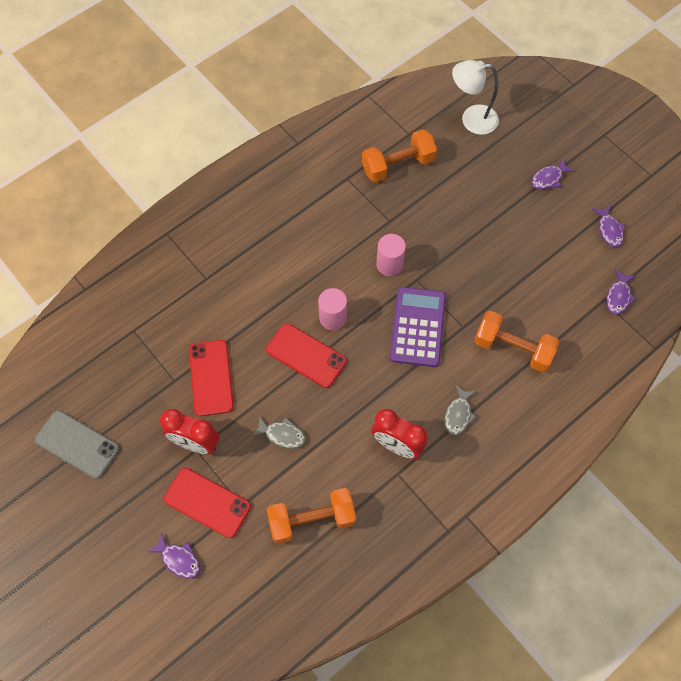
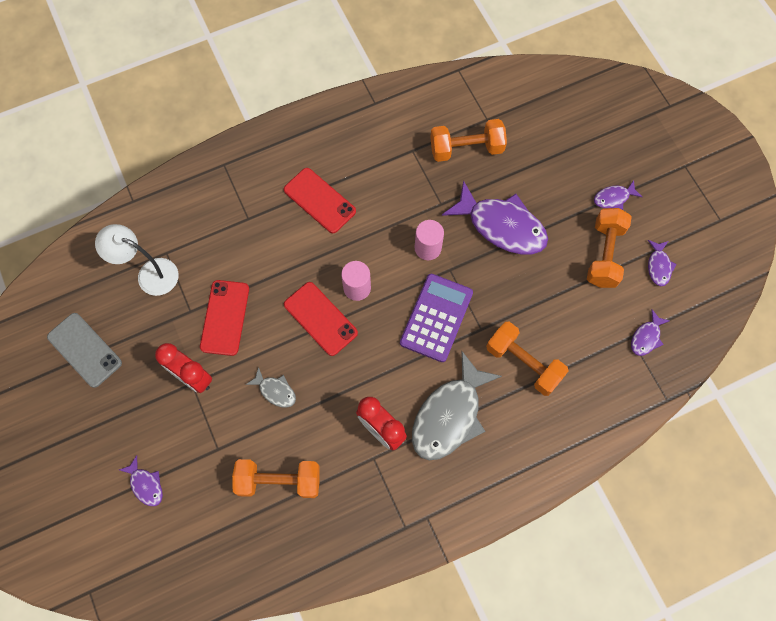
camera: 15 degrees right, 5 degrees up
(207, 502) = (187, 437): red phone -> red phone (319, 200)
(453, 228) = (501, 226): none -> purple fish
(458, 414) = (449, 415): grey fish -> grey fish, size x2.15
(471, 119) = (554, 118): white lamp -> white lamp (150, 274)
(556, 231) = (604, 254): none -> orange dumbbell

